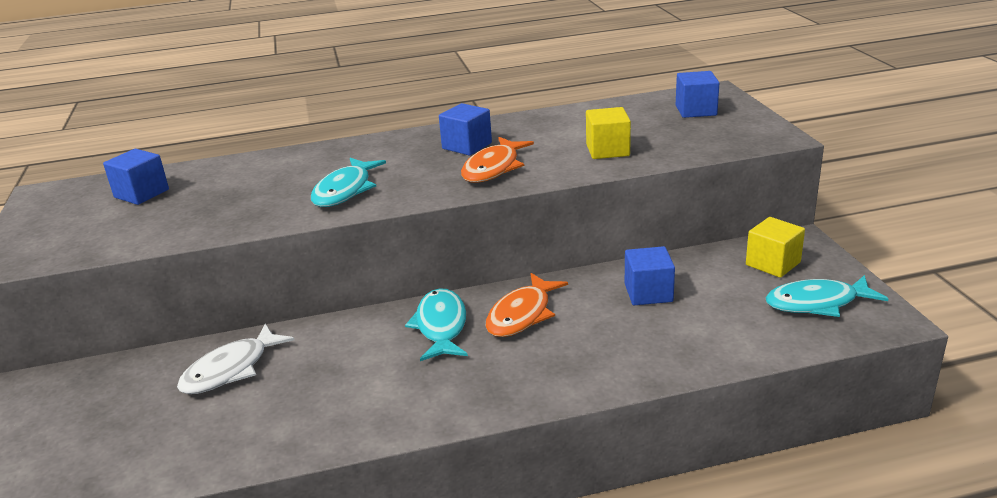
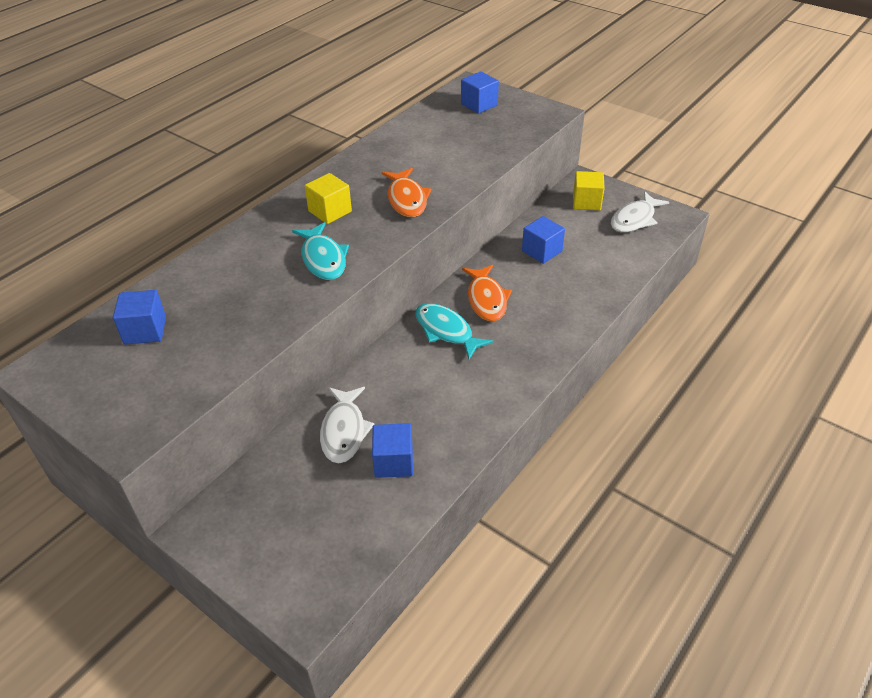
camera: 40 degrees left, 15 degrees up
(467, 146) = (360, 187): blue cube -> blue cube (393, 462)
(607, 150) = (464, 157): yellow cube -> yellow cube (330, 211)
(817, 303) = (634, 219): turquoise fish -> white fish

